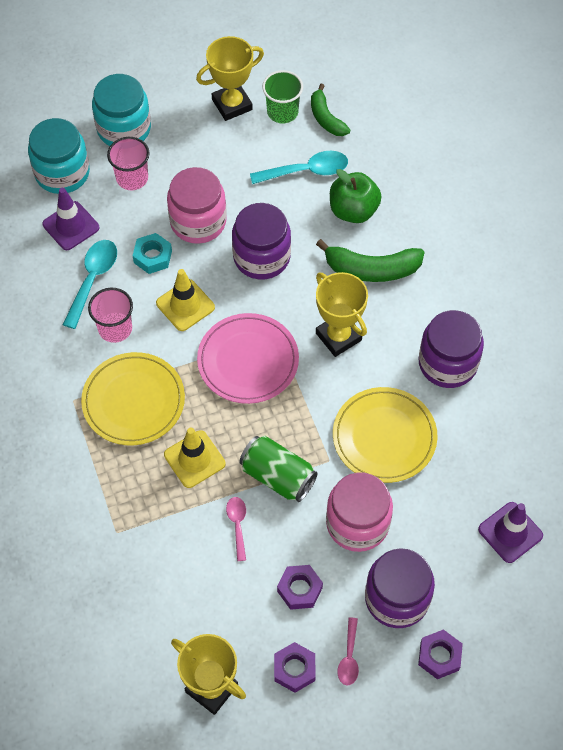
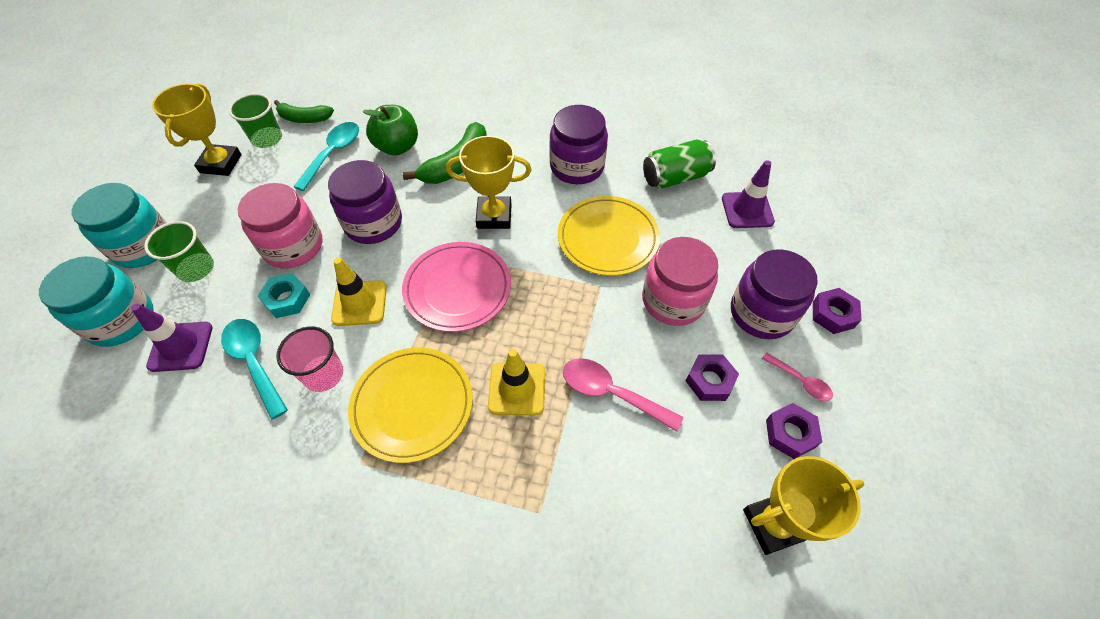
camera: 55 degrees left, 5 degrees down
(132, 178) = (196, 268): pink cup -> green cup
(237, 525) = (611, 393): pink spoon -> pink spoon, size x1.69
(278, 476) = (586, 332): green can -> green can (675, 177)

